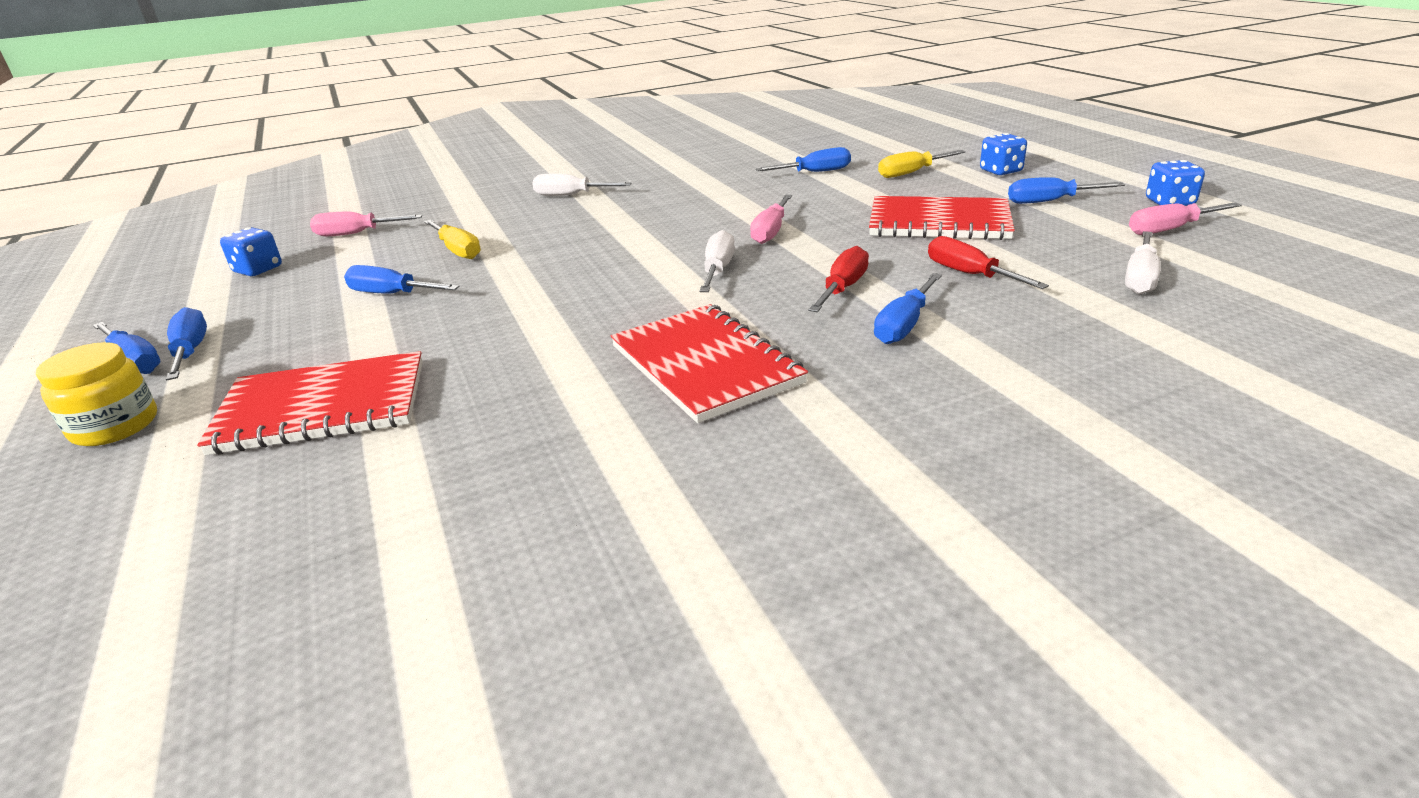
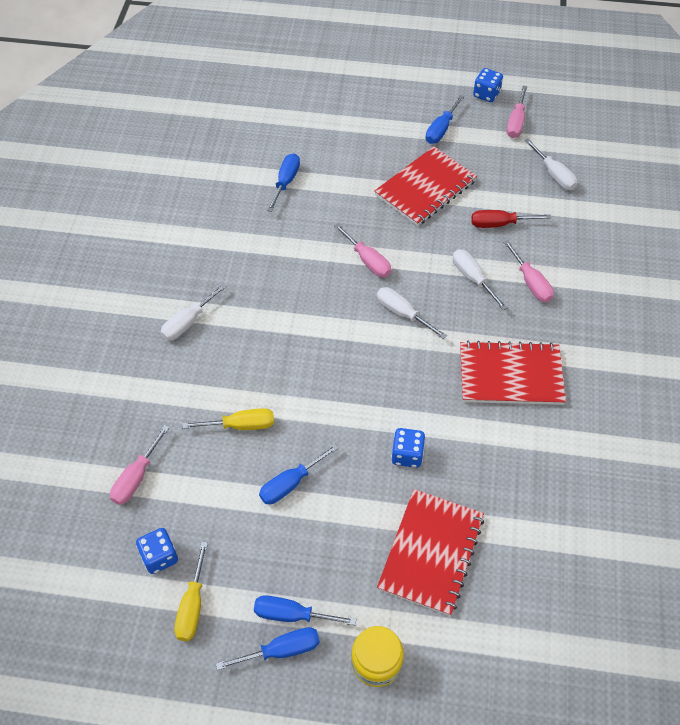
camera: 60 degrees left, 25 degrees up
(843, 288) = (473, 278): red screwdriver -> white screwdriver
(904, 325) = (530, 282): blue screwdriver -> pink screwdriver
(911, 173) = (337, 145): yellow screwdriver -> yellow screwdriver (192, 606)
(1000, 171) = (376, 110): blue dice -> blue dice (407, 455)

